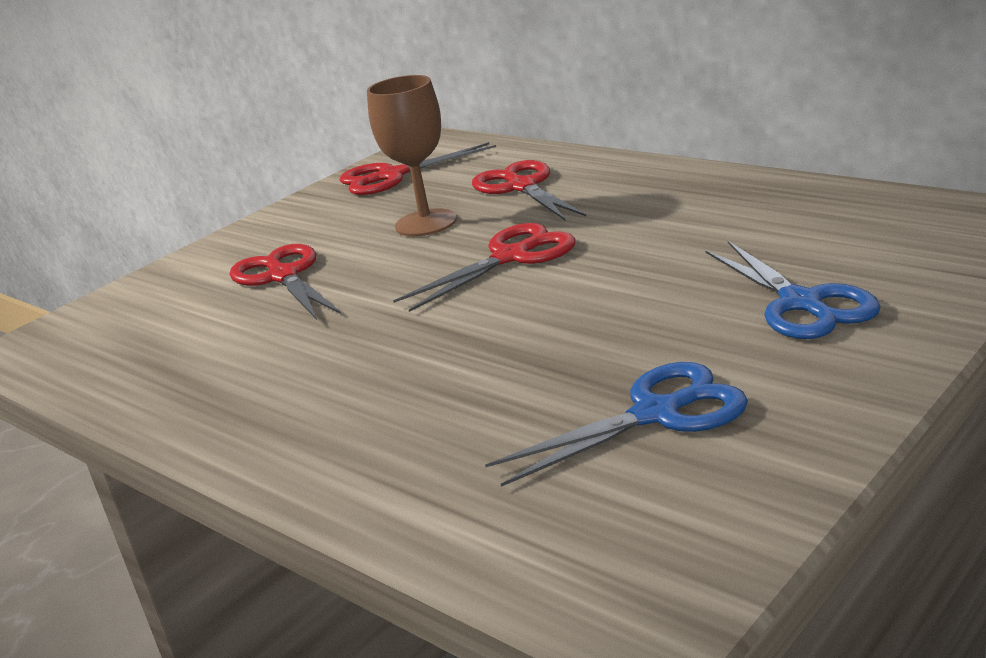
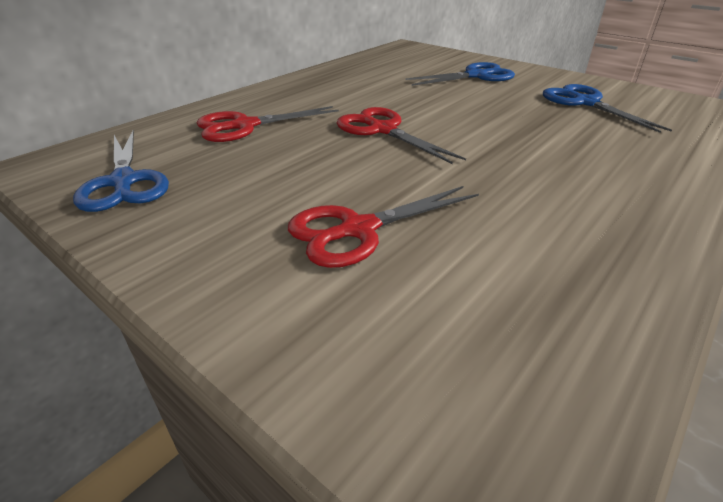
camera: 95 degrees left, 10 degrees up
(392, 176) = (124, 182): red scissors -> blue scissors
(426, 223) = (283, 161): brown goblet -> none

